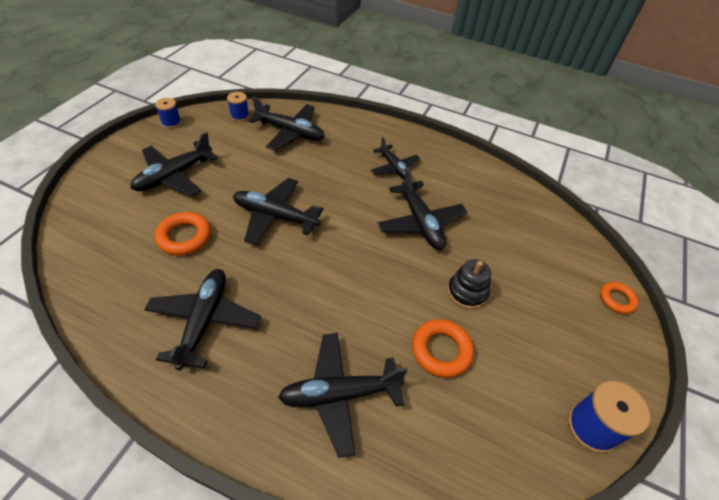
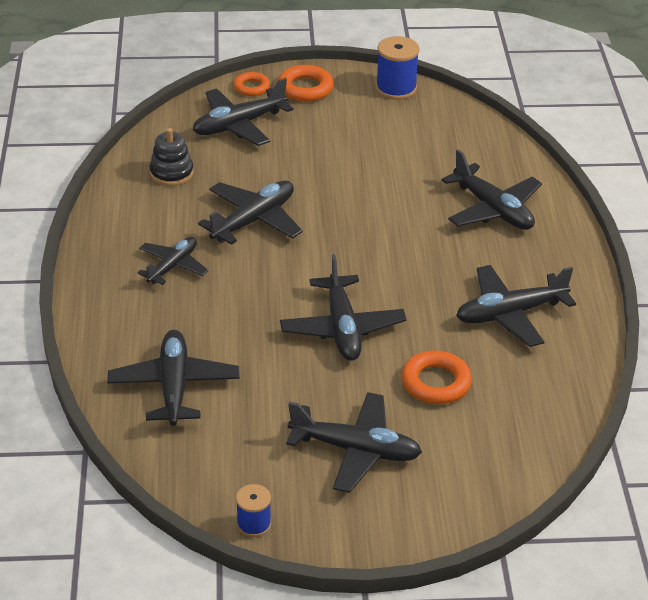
camera: 115 degrees left, 10 degrees down
(240, 116) = (176, 457): blue spool -> none
(441, 350) = (400, 169): orange ring -> orange ring (305, 88)
(467, 292) = (322, 169): black stacking toy -> black stacking toy (171, 173)
(555, 266) = (239, 125): none -> black plane

